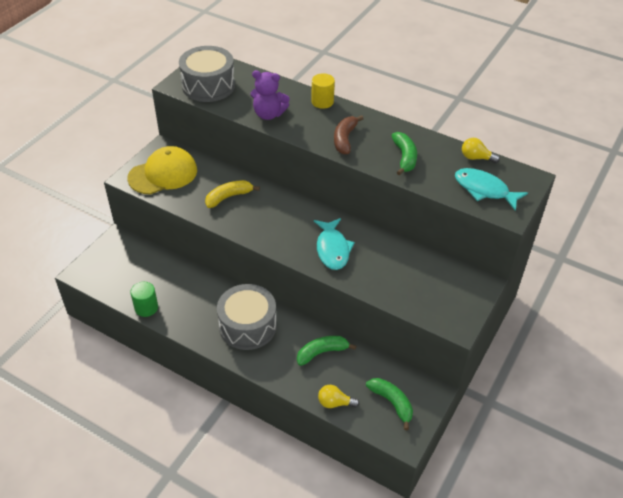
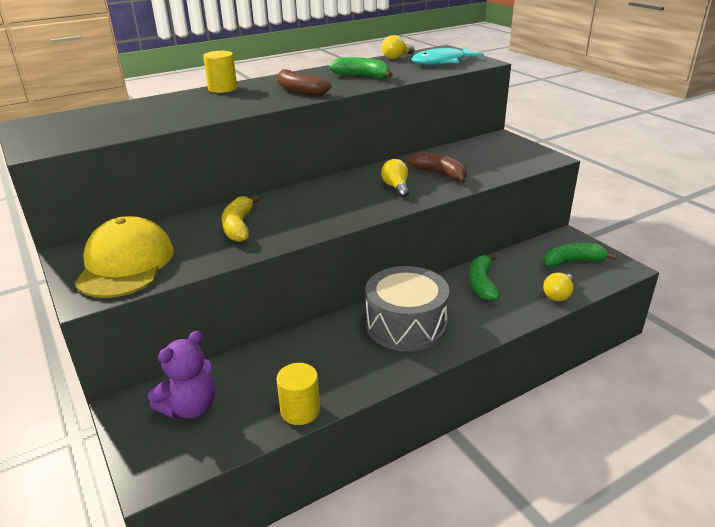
camera: 60 degrees left, 15 degrees down
(146, 308) = (300, 410): green cylinder -> yellow cylinder
(208, 85) = (80, 131): grey drum -> none
(268, 114) = (198, 112): purple teddy bear -> purple teddy bear (190, 407)
(332, 249) = (396, 187): turquoise fish -> yellow light bulb
(373, 266) = (440, 174): none -> brown banana

